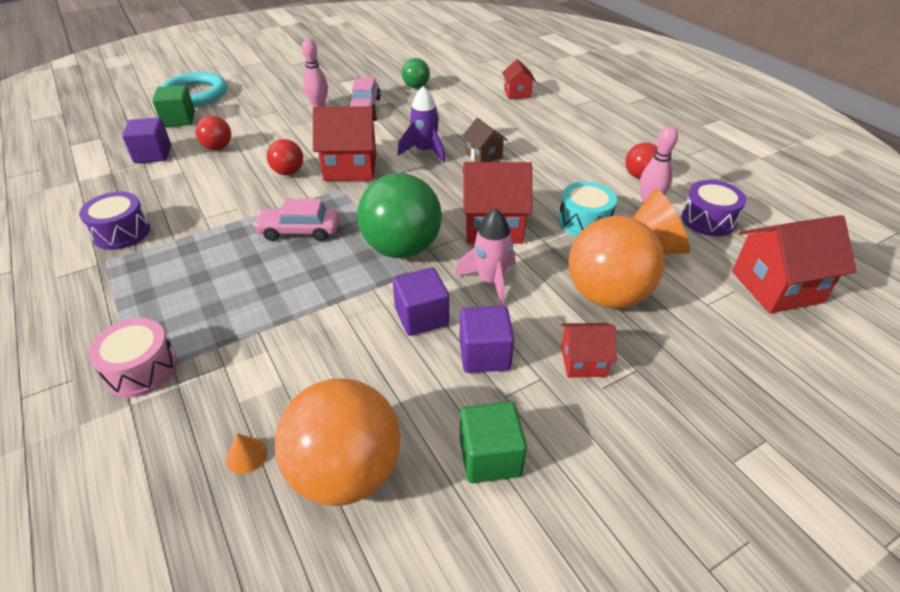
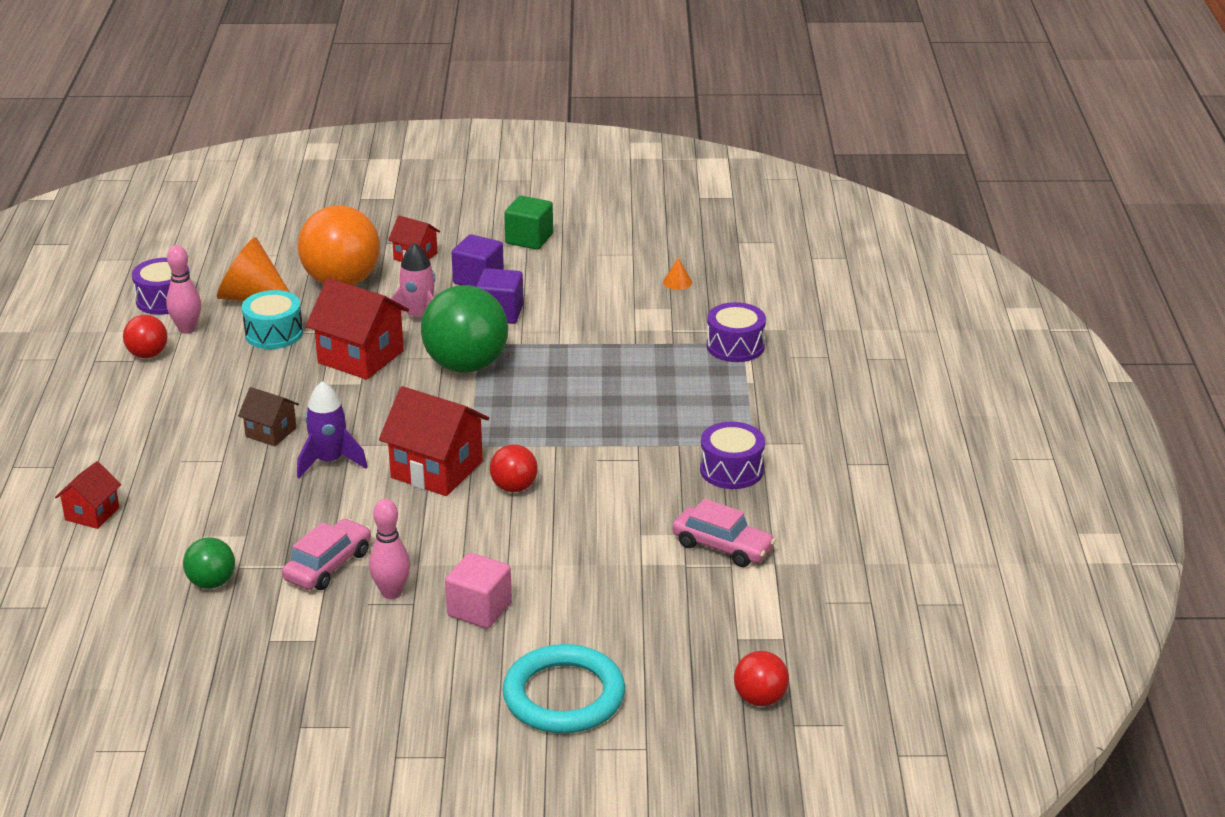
camera: 150 degrees left, 10 degrees down
(141, 370) = (735, 346): pink drum -> purple drum
(153, 154) = (670, 576): purple cube -> none
(179, 120) = (612, 638): green cube -> none
(218, 147) = (579, 558): red ball -> red ball (760, 699)
(263, 112) = (479, 609): none -> pink cube
(299, 231) = (549, 412): pink car -> pink car (722, 547)
(346, 472) = (620, 258): orange ball -> none
(483, 156) = (271, 432): brown house -> brown house turned 60 degrees counterclockwise
(776, 287) = (208, 247): red house -> none

